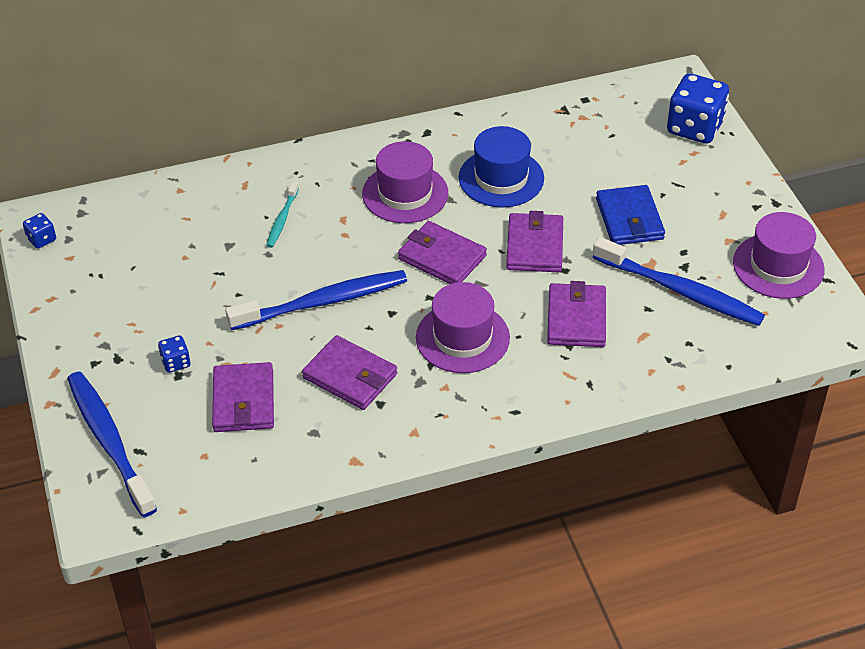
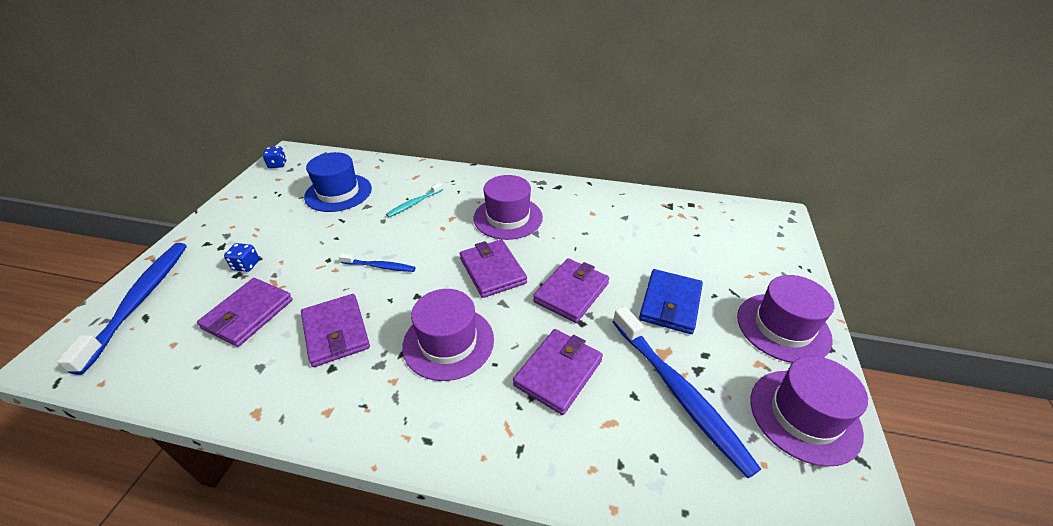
camera: 30 degrees right, 5 degrees down
(323, 302) = (380, 266): blue toothbrush -> blue toothbrush, size x0.50
(501, 178) = (585, 233): blue hat -> blue hat (338, 193)
(695, 128) = (775, 254): blue dice -> none
(733, 200) = (783, 327): none -> purple hat

